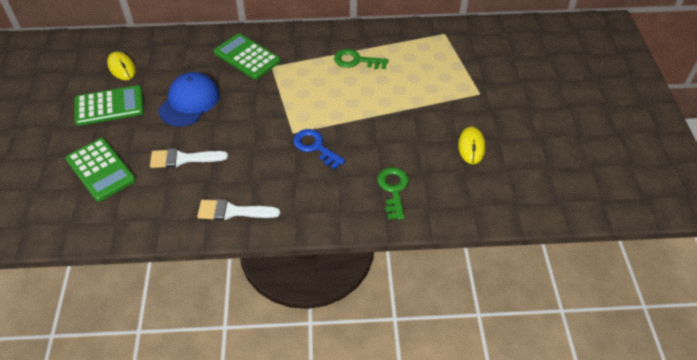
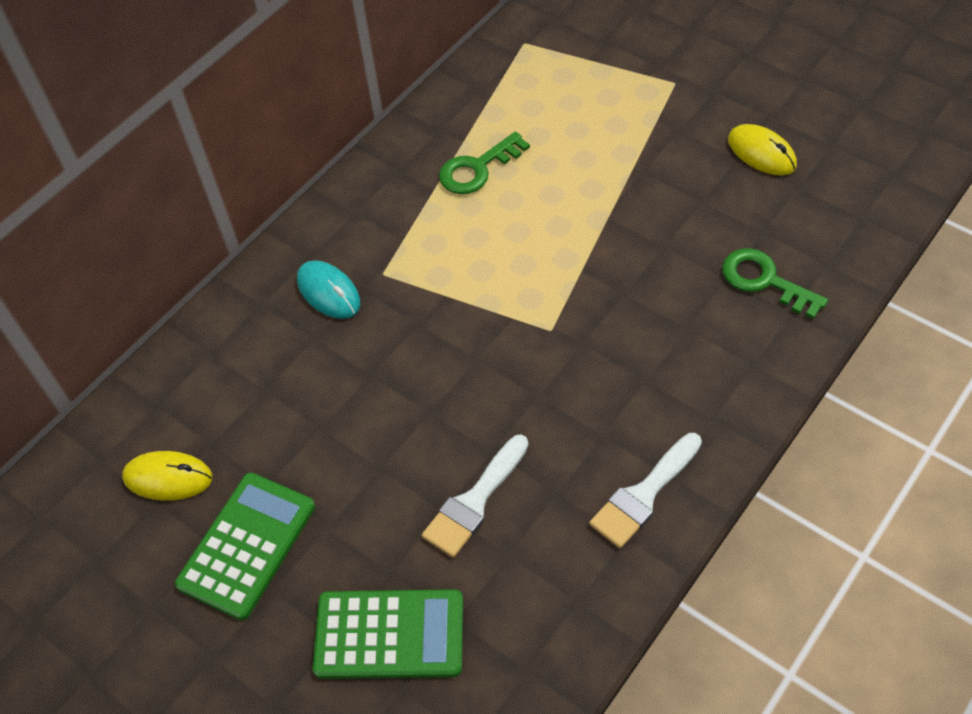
camera: 45 degrees left, 5 degrees up
(189, 102) = (353, 425): blue cap -> none
(247, 57) = (328, 292): green calculator -> turquoise mouse
(315, 147) = (606, 320): blue key -> none

